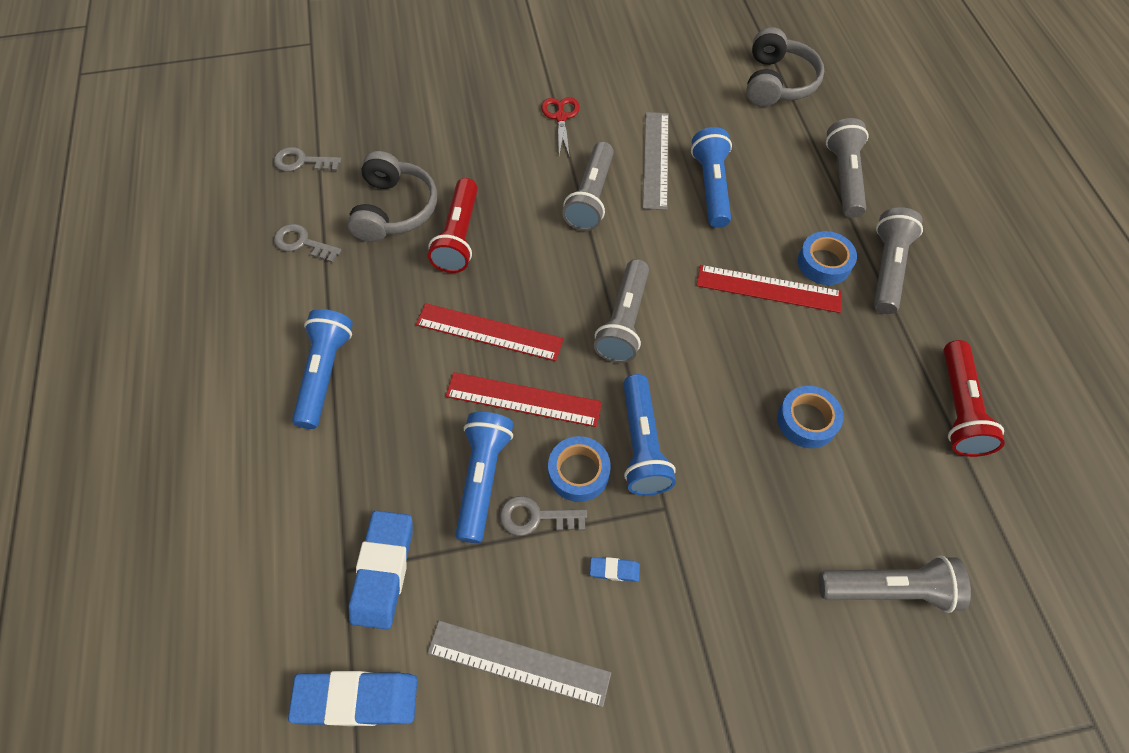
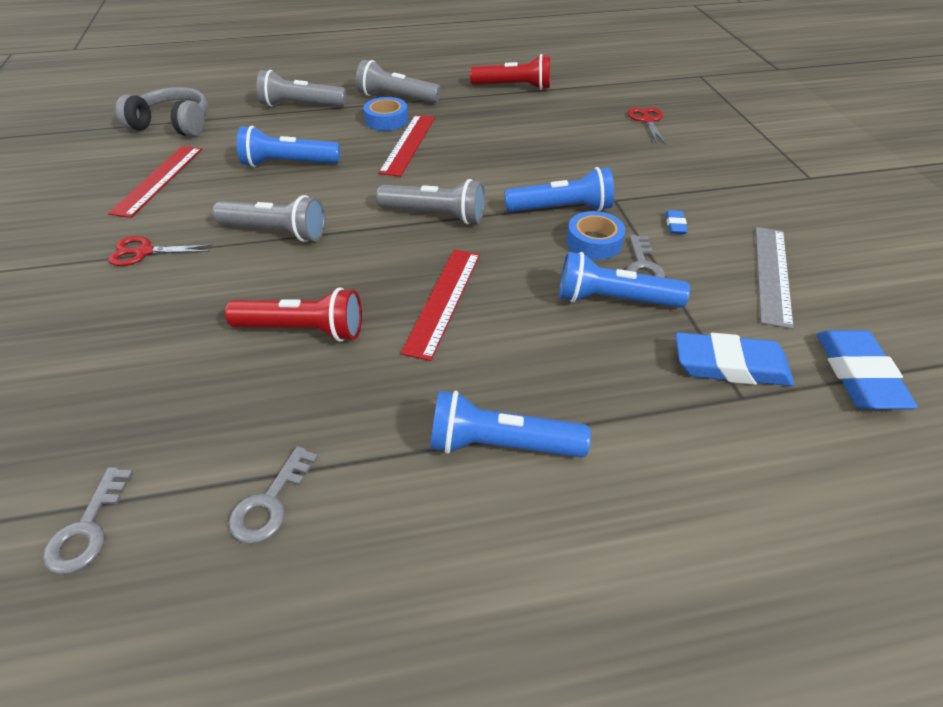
camera: 90 degrees left, 15 degrees down
(394, 209) = (238, 396): grey headphones -> none
(523, 400) = (524, 275): red ruler -> red ruler (159, 180)
(656, 159) = (241, 191): grey ruler -> none
(807, 420) = (529, 137): blue tape -> none
(889, 589) = (647, 120): grey flashlight -> red scissors

